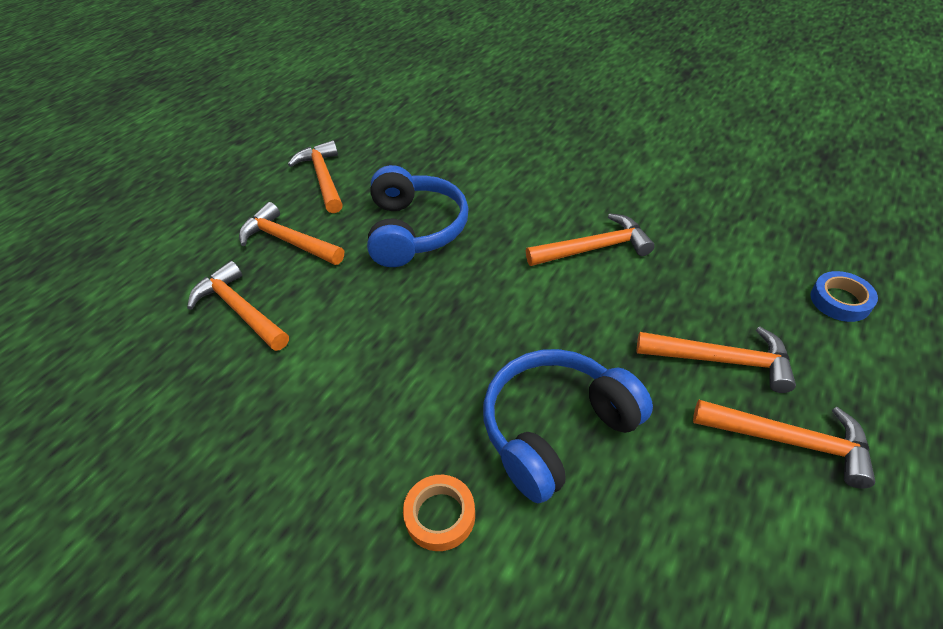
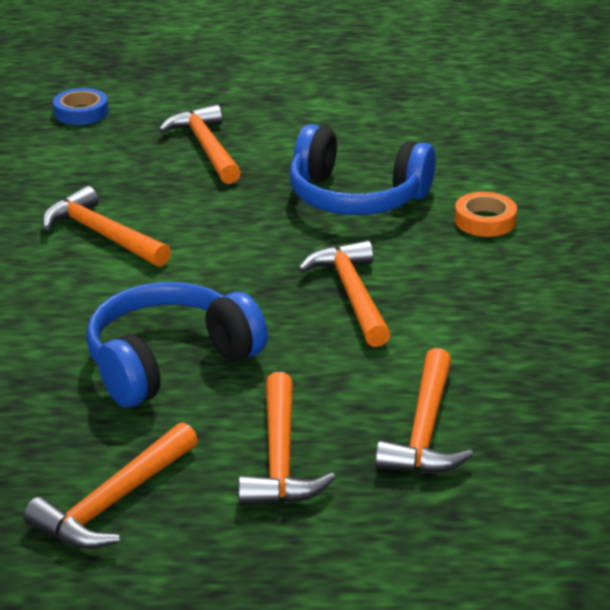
camera: 125 degrees left, 15 degrees down
(789, 441) = (264, 115): orange hammer -> orange hammer (352, 295)

